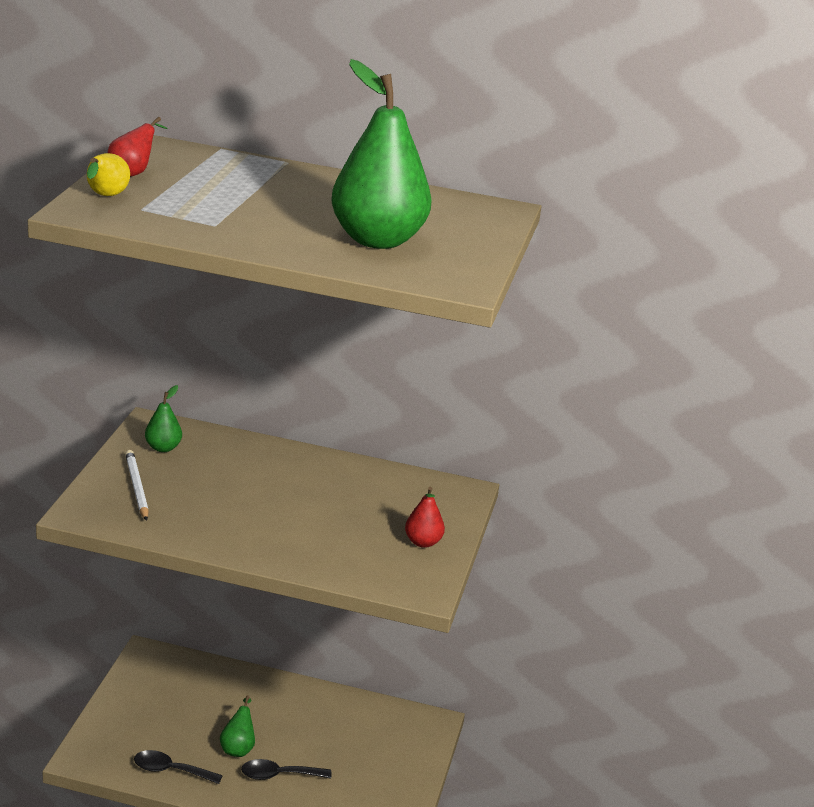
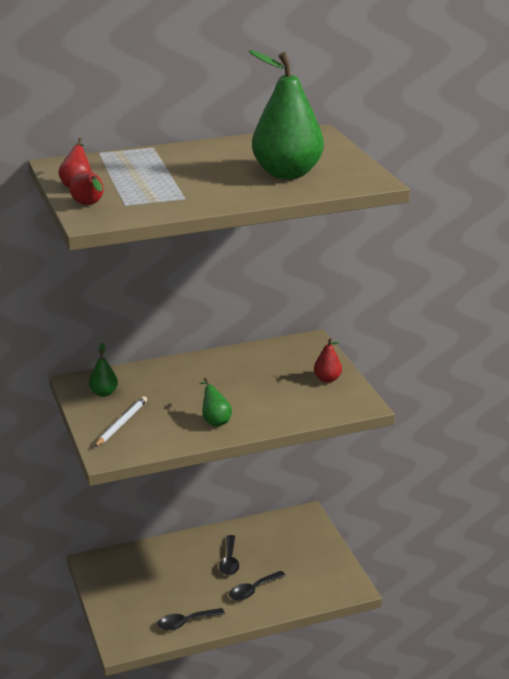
camera: 30 degrees left, 0 degrees up
(105, 196) = (89, 205): yellow pear -> red pear
(137, 487) = (121, 424): white pencil -> white pencil turned 75 degrees clockwise
(238, 747) = (211, 587): green pear -> green pear (215, 420)
(289, 729) = (229, 561): none -> black spoon

